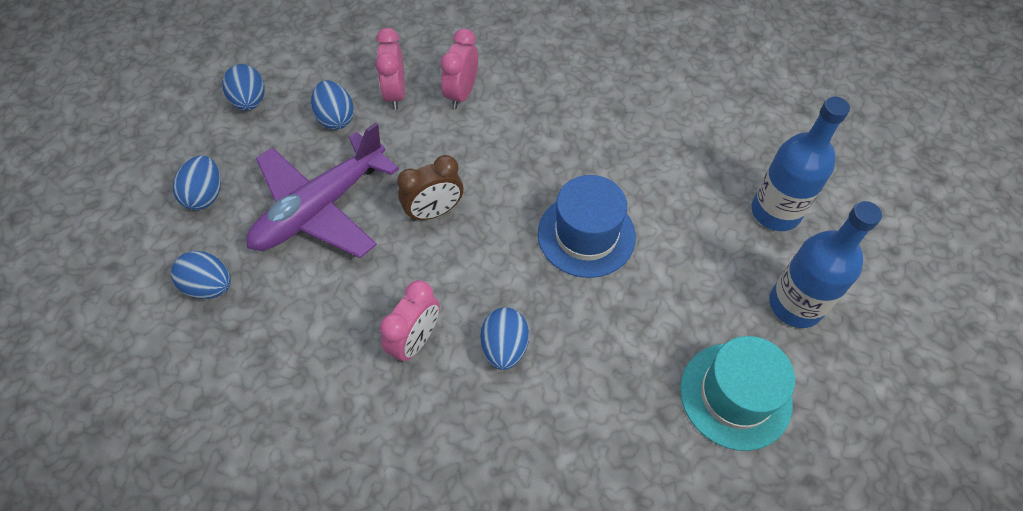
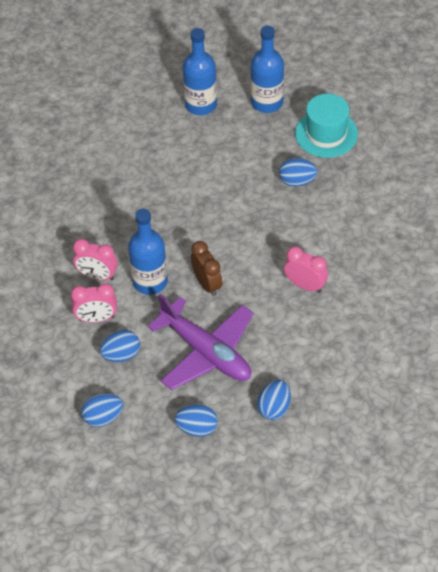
camera: 90 degrees left, 5 degrees down
(446, 147) = (150, 281): none -> blue bottle
(504, 347) = (306, 240): blue egg -> blue egg (297, 181)
(586, 235) = (222, 200): blue hat -> none

